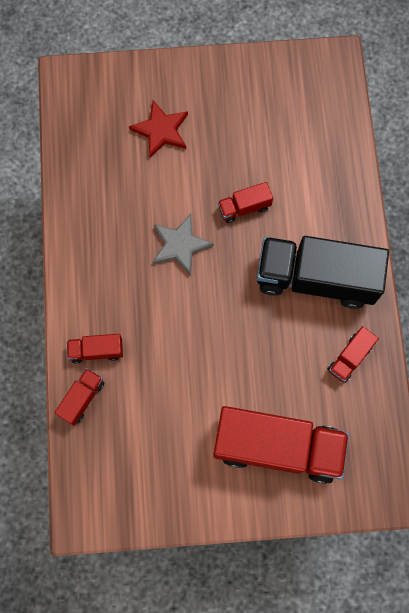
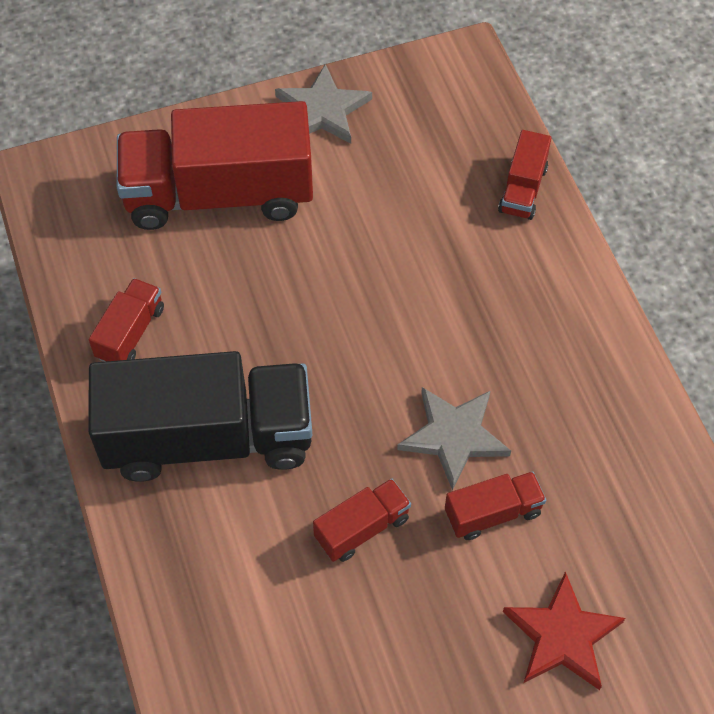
camera: 165 degrees right, 15 degrees down
(96, 350) = (527, 253): red truck -> red truck (493, 513)
(192, 500) = (323, 110): none -> grey star

